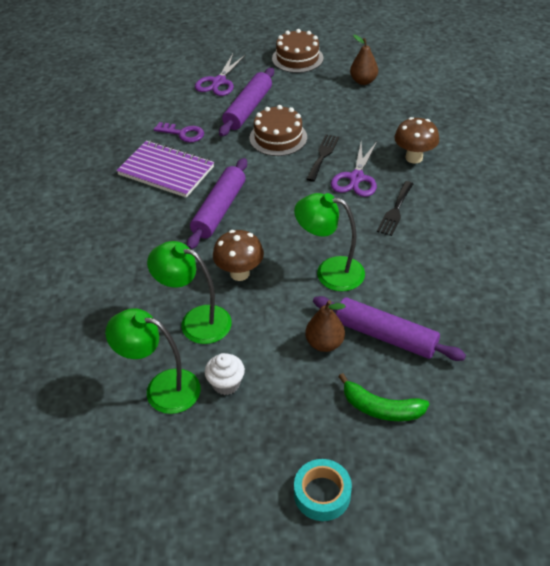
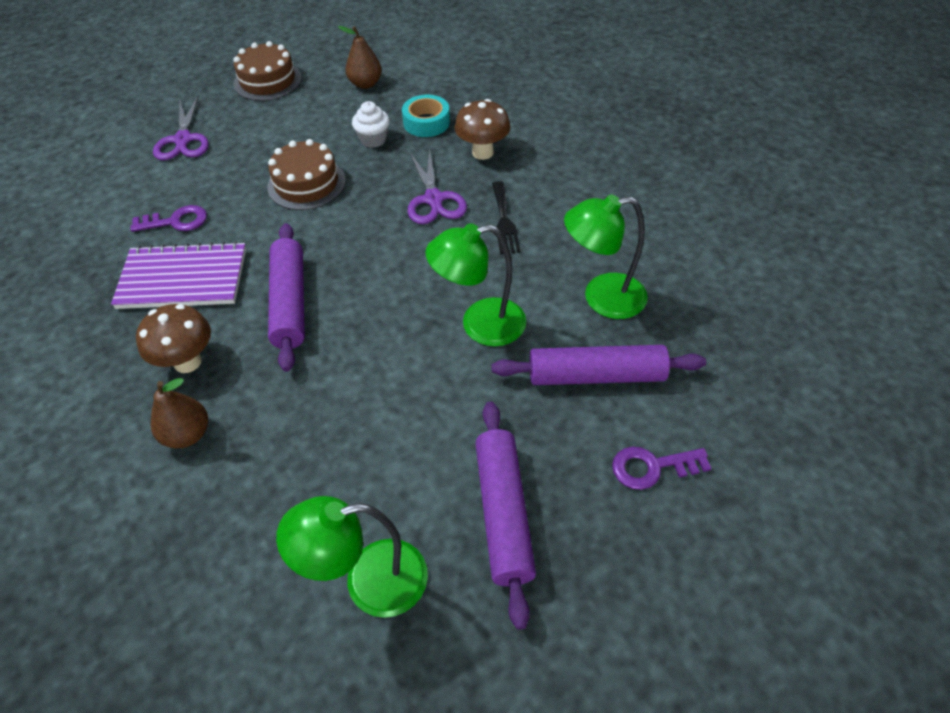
camera: 30 degrees left, 5 degrees up
(196, 321) = (355, 465): green lamp -> green lamp (602, 298)
(226, 384) = (450, 531): white cupcake -> white cupcake (373, 139)
(239, 273) = (371, 374): brown mushroom -> brown mushroom (187, 362)
(248, 109) = (244, 161): purple rolling pin -> purple rolling pin (503, 513)
(322, 494) = (663, 615): turquoise tape -> turquoise tape (426, 122)
(323, 155) = (376, 186): black fork -> none
(324, 343) = (534, 417): brown pear -> brown pear (187, 434)
(381, 408) = (652, 467): green banana -> purple key

